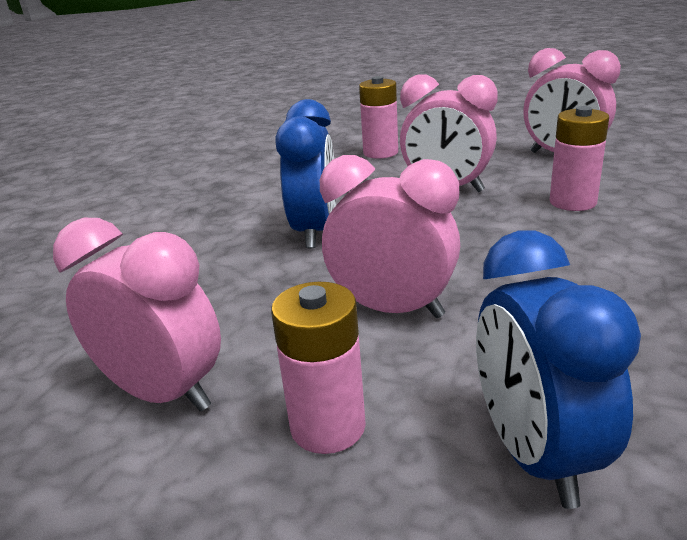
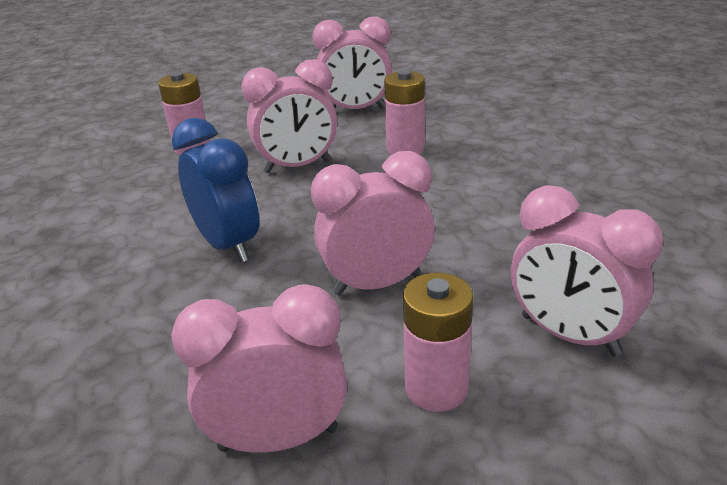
camera: 40 degrees left, 5 degrees up
(535, 454) = (569, 335): blue clock -> pink clock

